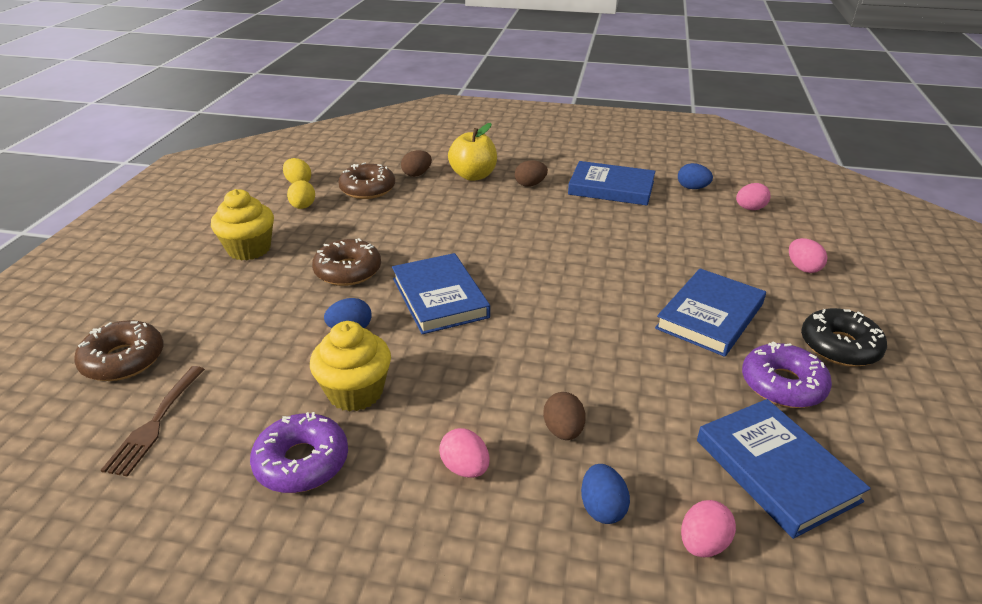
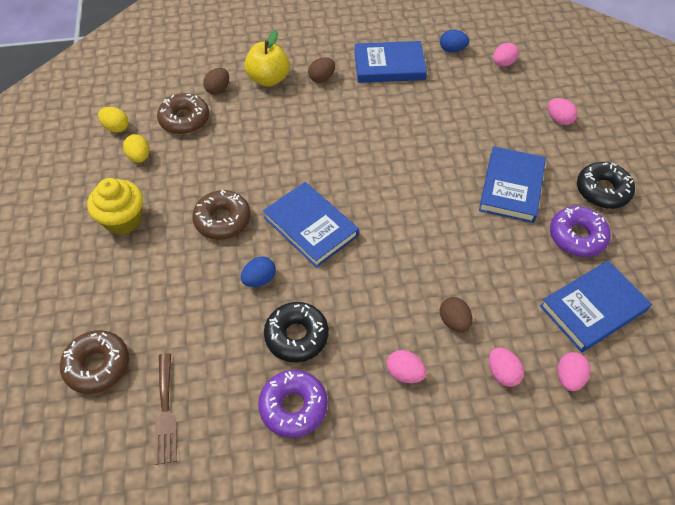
camera: 20 degrees left, 20 degrees up
(355, 392) = (296, 336): yellow cupcake -> black donut
(602, 508) = (502, 373): blue egg -> pink egg
(776, 470) = (593, 308): blue book -> blue book turned 75 degrees counterclockwise

